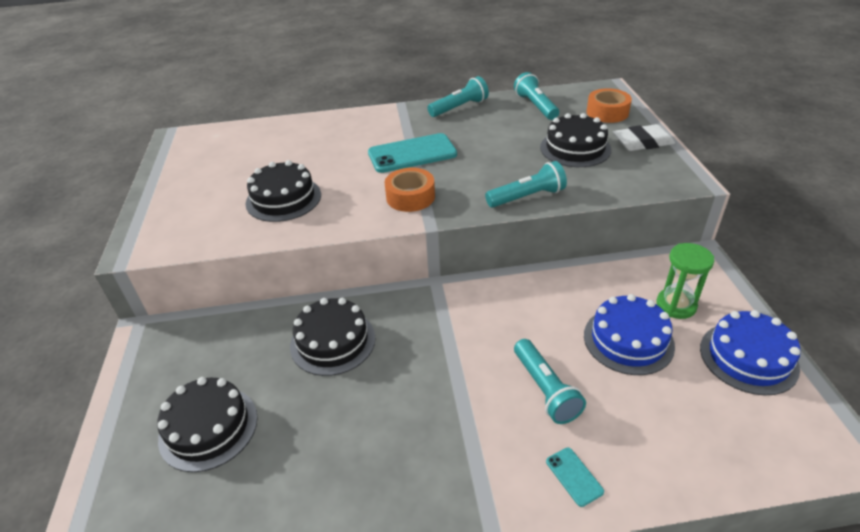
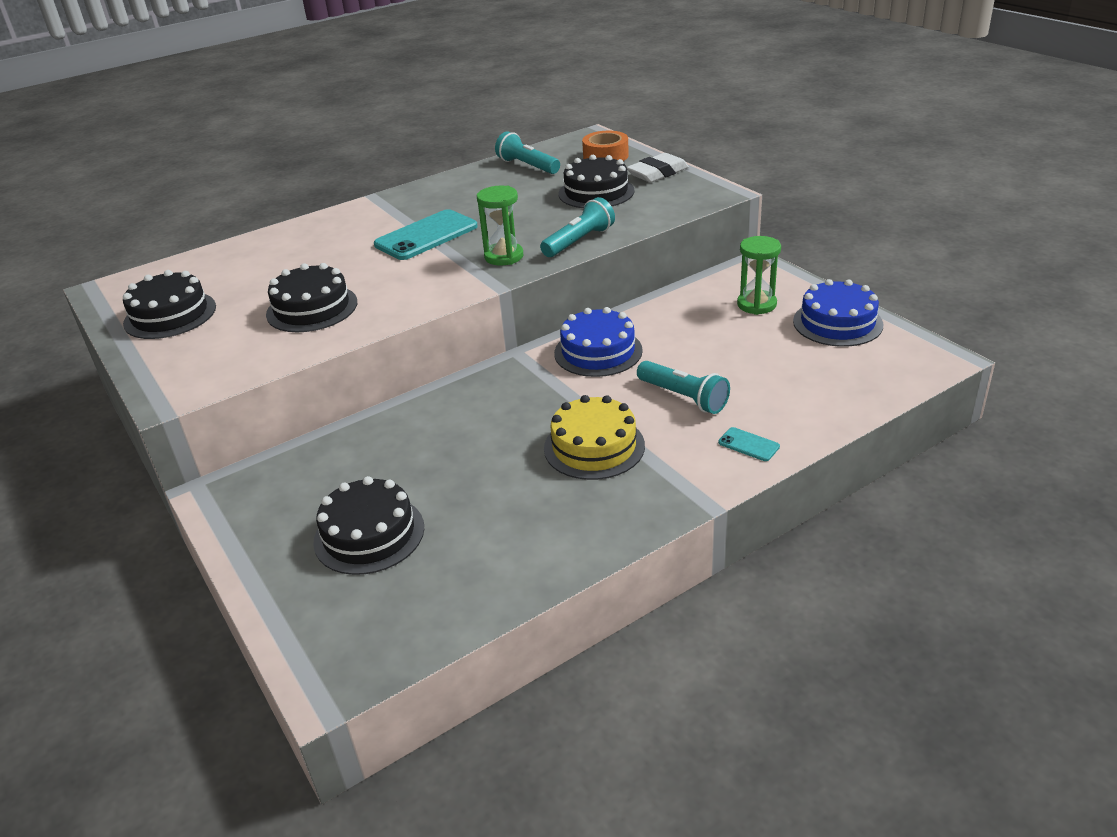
camera: 25 degrees left, 5 degrees down
(333, 341) = (446, 429): black cake -> black cake (170, 315)
(410, 197) = (457, 271): orange tape -> none
(434, 413) = (594, 447): none -> yellow cake
(455, 193) = (504, 256): none -> green hourglass
(459, 107) = (444, 185): turquoise flashlight -> none
(628, 340) = (732, 341): blue cake -> blue cake (598, 352)

